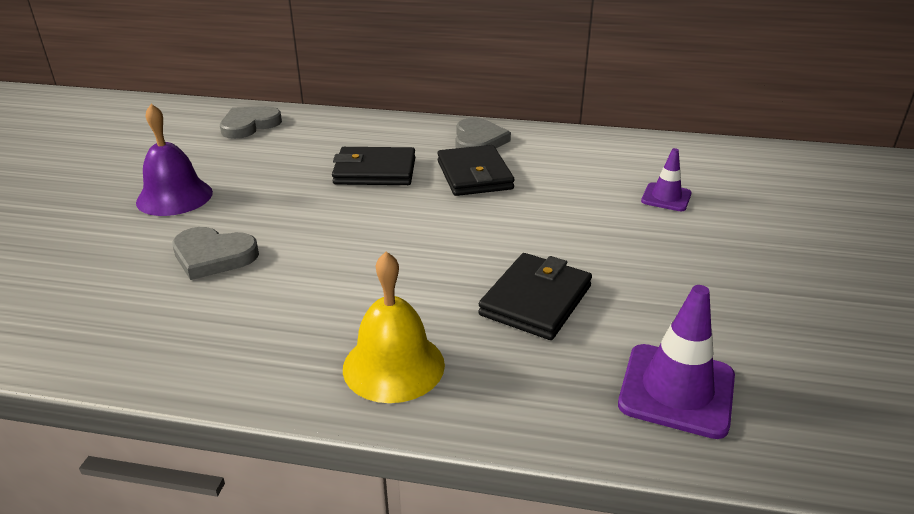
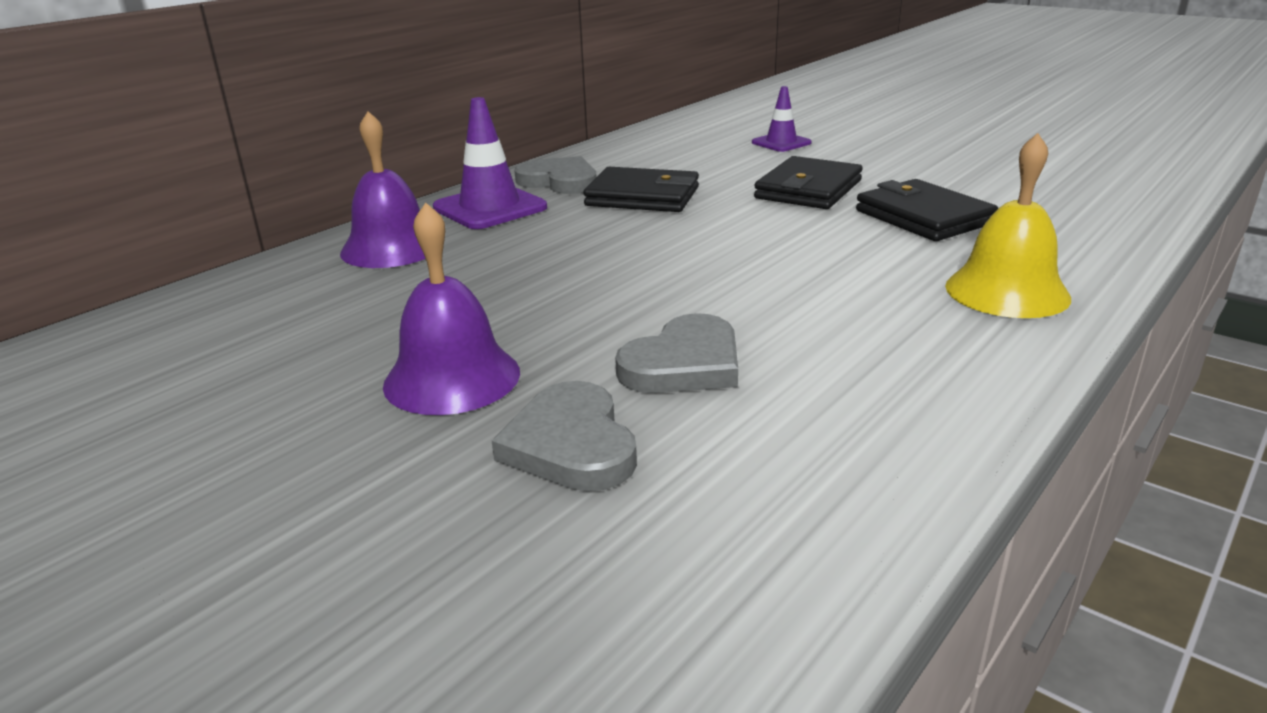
camera: 60 degrees left, 5 degrees down
(249, 125) = (274, 295): grey heart -> grey heart (571, 444)
(326, 130) = (391, 248): none -> purple bell
(375, 171) = (563, 239): black wallet -> black wallet (808, 189)
(676, 390) = (1082, 199): purple traffic cone -> purple traffic cone (490, 208)

